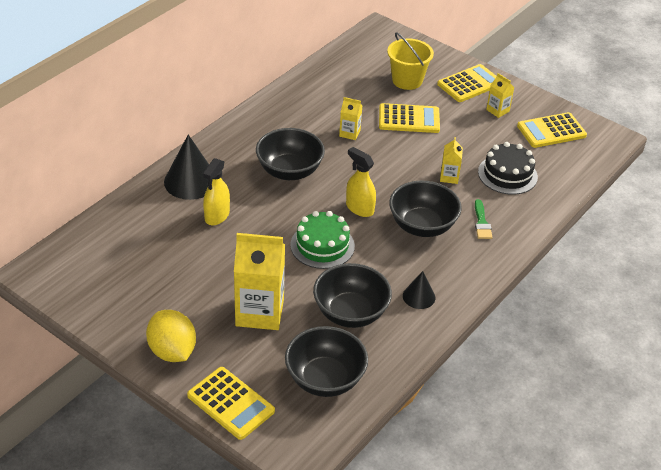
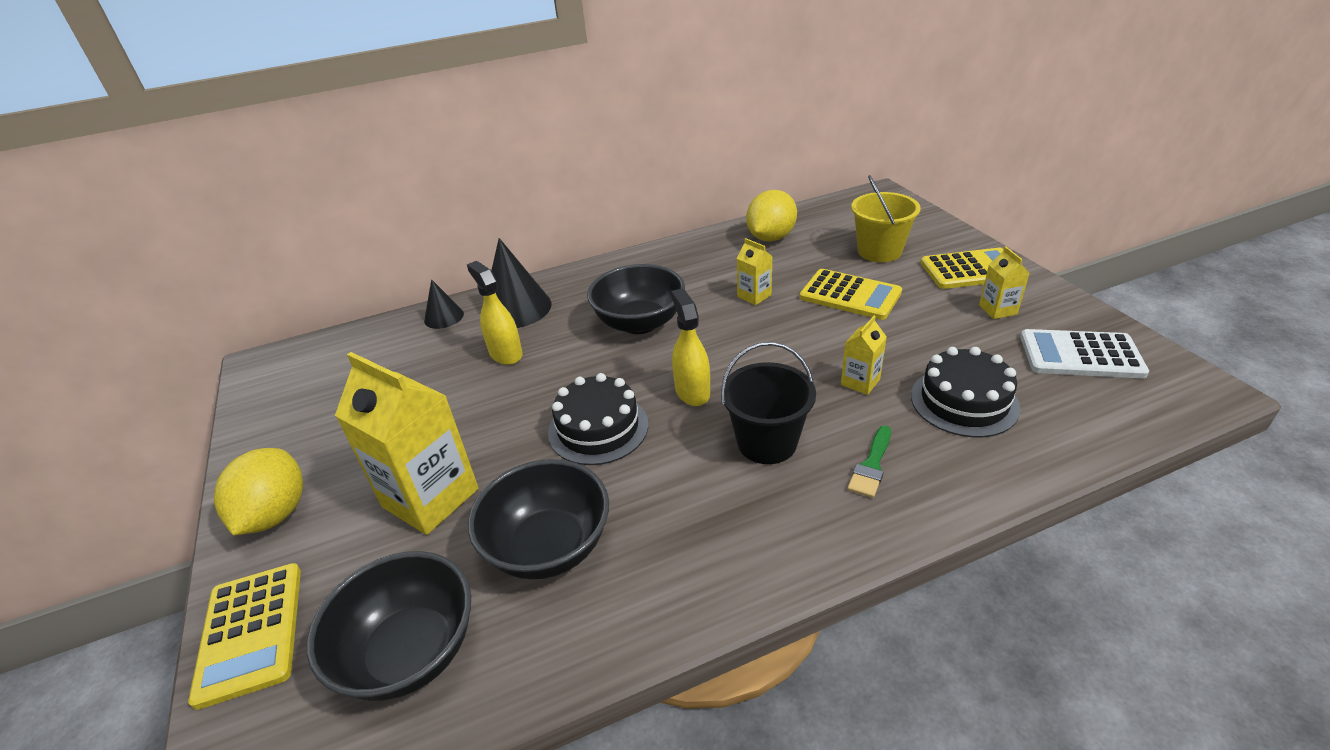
camera: 35 degrees right, 5 degrees down
(217, 216) = (505, 353): yellow spray bottle -> yellow spray bottle turned 90 degrees clockwise
(322, 245) = (598, 428): green cake -> black cake
(328, 83) = (771, 237): none -> yellow lemon
(419, 296) = (677, 558): black cone -> black cone (444, 317)
(422, 226) = (767, 442): black bowl -> black bucket
(551, 131) = (1080, 355): yellow calculator -> white calculator

